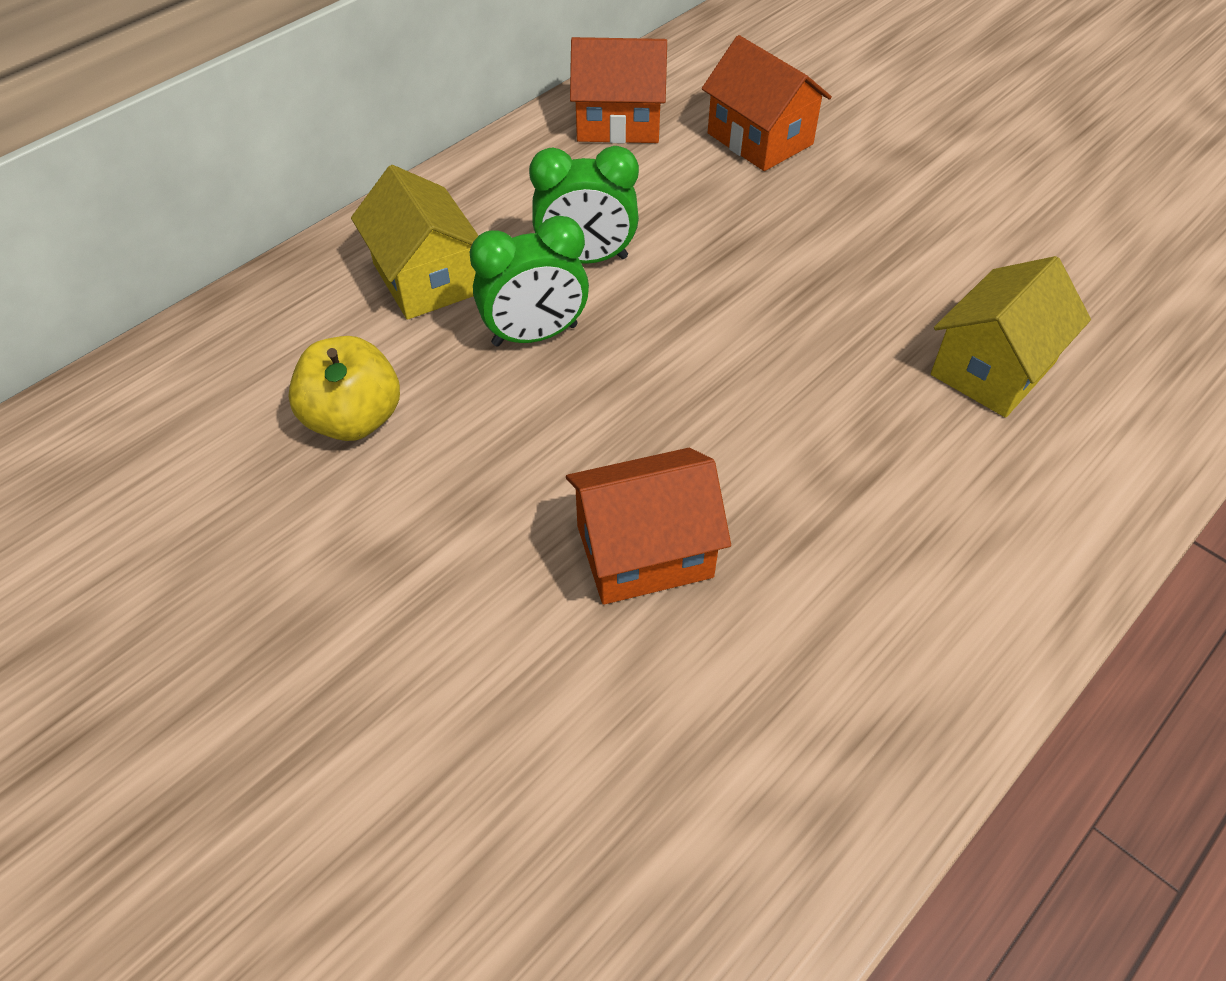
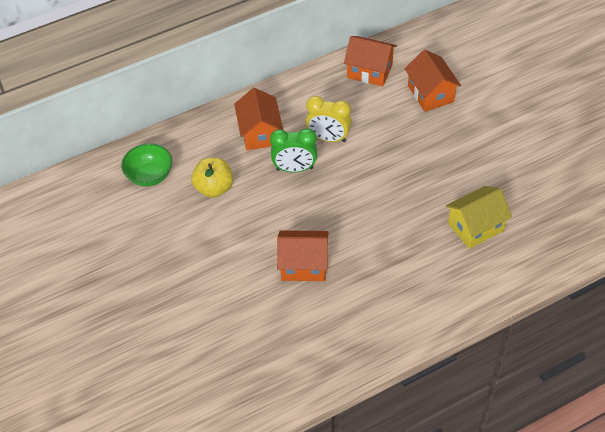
camera: 20 degrees right, 0 degrees up
(179, 426) = (150, 176): none -> green bowl
(426, 278) = (260, 133): yellow house -> orange house
(586, 259) = (328, 138): green clock -> yellow clock

